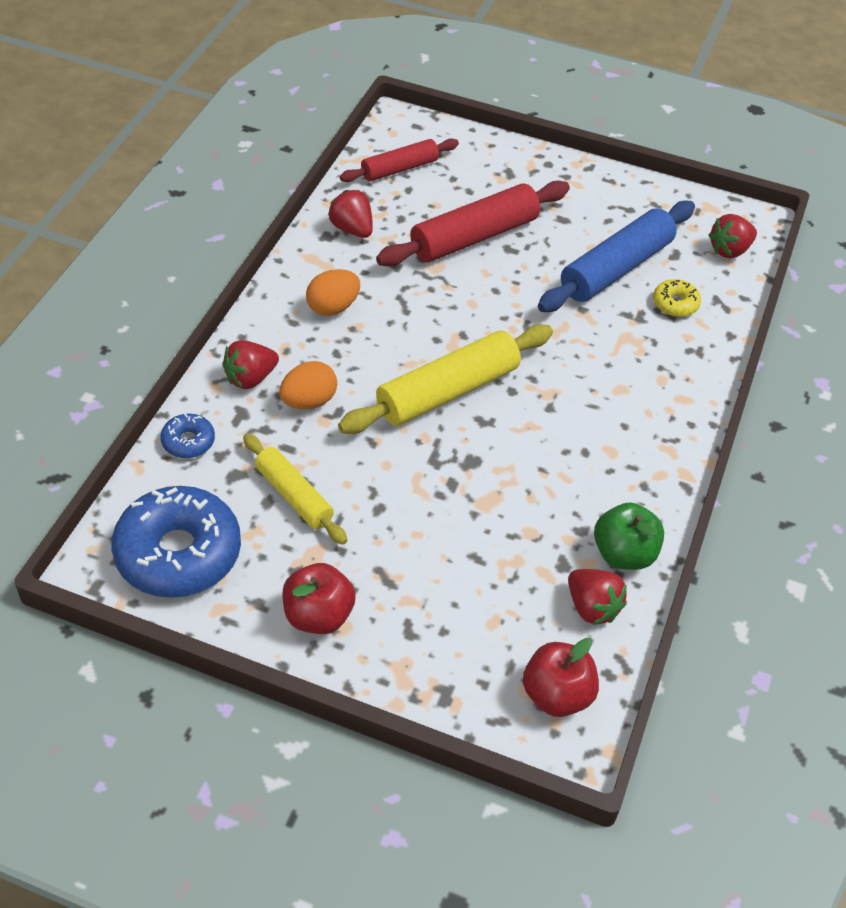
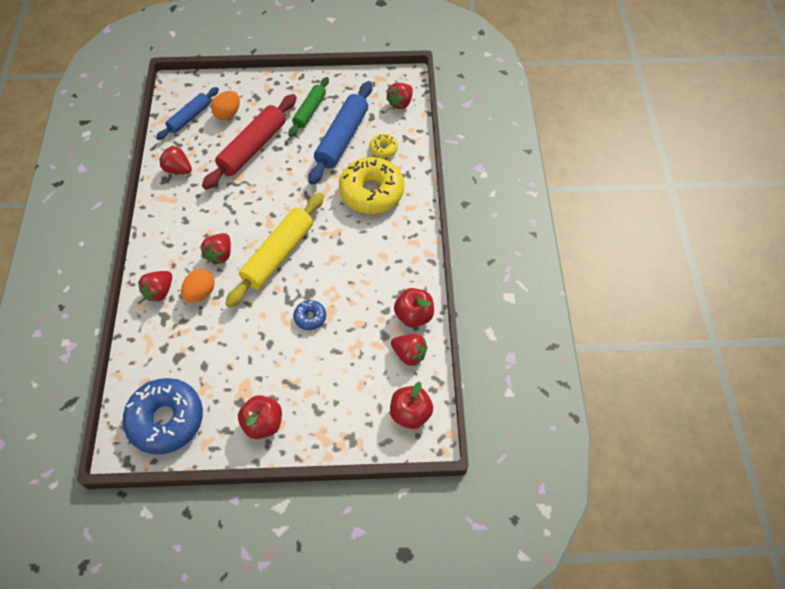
camera: 20 degrees left, 10 degrees up
(188, 441) = (140, 347): blue donut -> blue donut (310, 317)
(294, 496) = (218, 356): yellow rolling pin -> none
(333, 307) = (189, 226): orange egg -> orange egg (228, 114)
(361, 361) = (220, 254): none -> red strawberry
(399, 169) = (189, 118): red rolling pin -> blue rolling pin
(582, 216) = (309, 111): none -> green rolling pin
(624, 554) = (414, 315): green apple -> red apple
(630, 356) = (371, 192): none -> yellow donut

